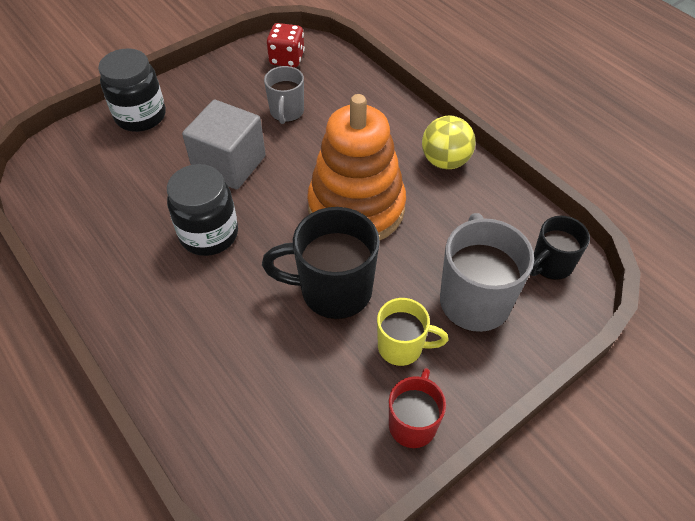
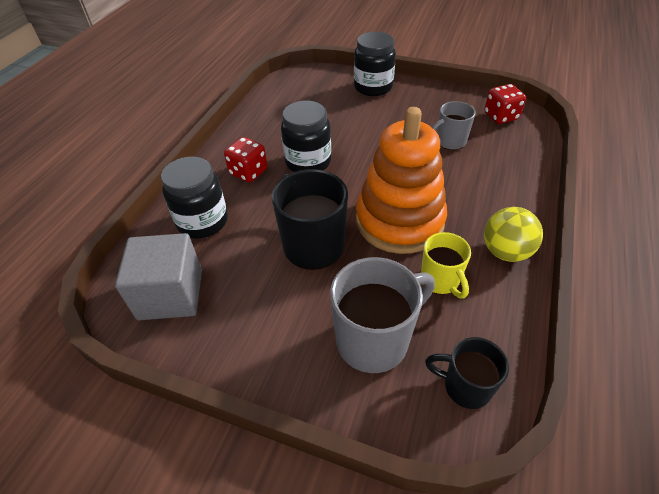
camera: 60 degrees right, 5 degrees down
(173, 296) = (248, 172): none -> red dice
(216, 376) = (202, 221): none -> black jar
(229, 164) = (374, 141): grey cube -> grey cube (170, 294)
(402, 347) = (291, 311): yellow mug -> yellow mug (440, 281)
(413, 423) = (226, 350): red mug -> none

